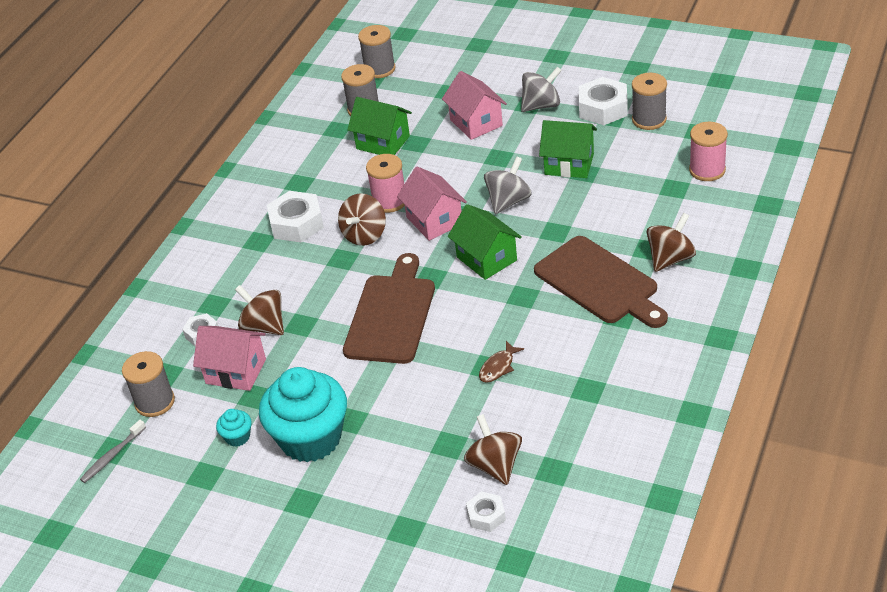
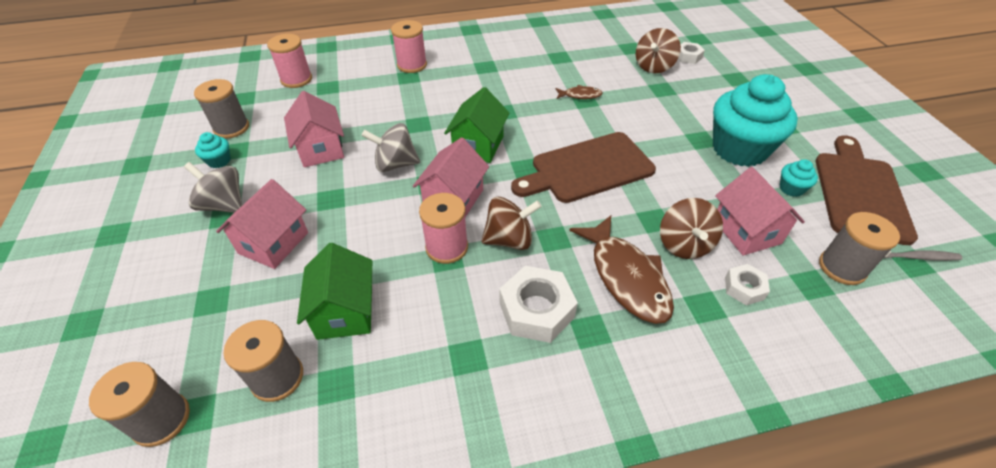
camera: 130 degrees left, 5 degrees up
(273, 278) = (626, 277): none -> brown fish
(569, 164) = (321, 149): green house -> pink house
(599, 283) = (460, 84): brown cutting board -> brown cutting board (860, 192)
(603, 108) = (219, 161): white nut -> turquoise cupcake
(670, 259) = (412, 65): brown spinning top -> pink spool

